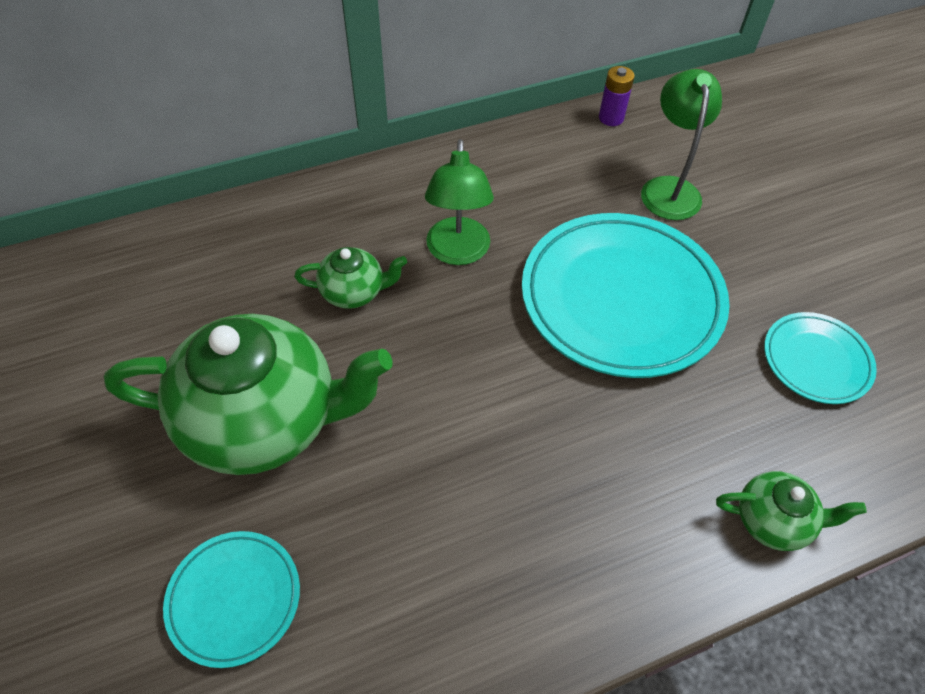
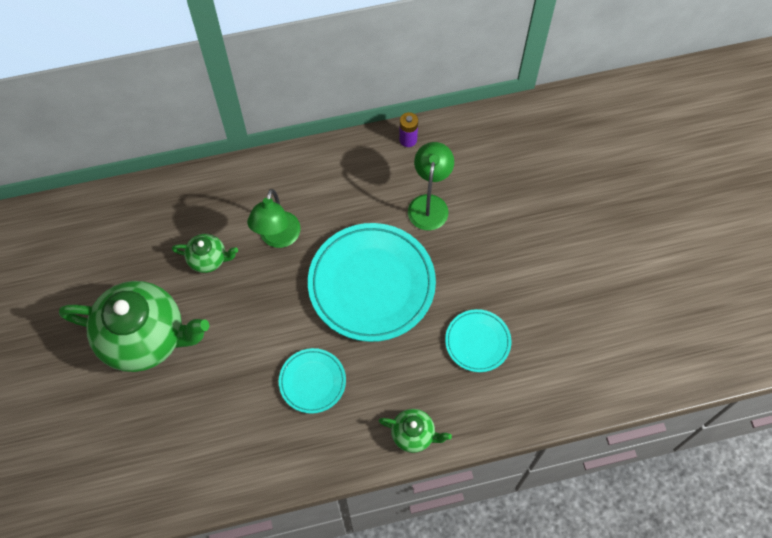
camera: 10 degrees right, 10 degrees up
(234, 599) = (118, 435): turquoise plate -> turquoise plate (312, 382)

